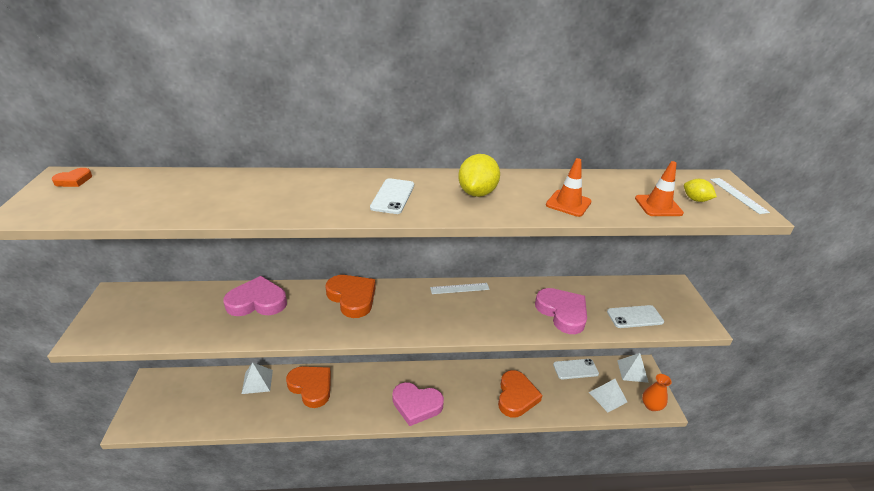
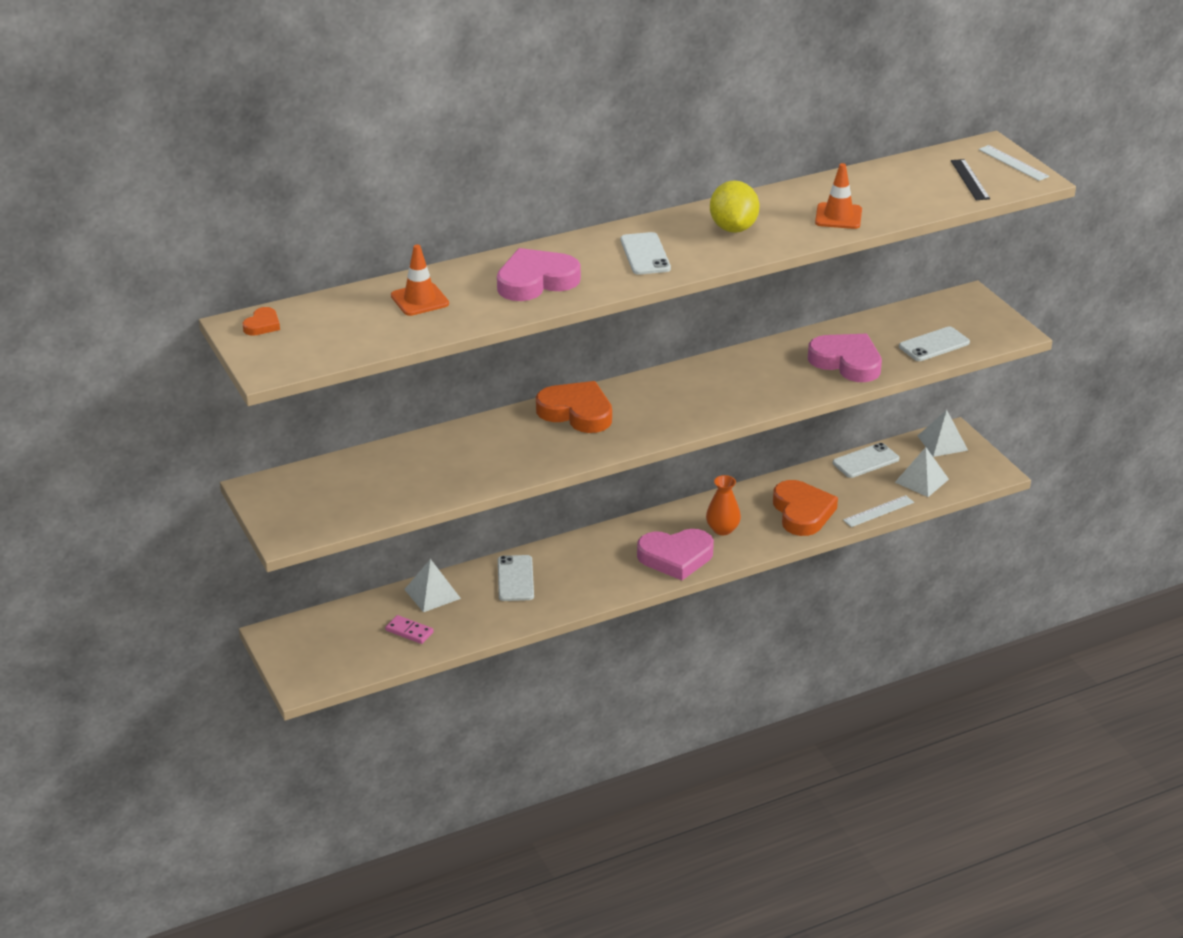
camera: 20 degrees left, 0 degrees up
(221, 406) = (409, 631): none -> pink domino
(257, 302) = (459, 447): pink heart -> pink heart (536, 281)
(311, 387) = (515, 578): orange heart -> white phone
(459, 288) = (704, 367): white ruler -> white ruler (878, 511)
(651, 405) = (980, 475): orange vase -> orange vase (722, 529)
(658, 206) = (933, 196): orange traffic cone -> orange traffic cone (420, 300)
(695, 200) = (970, 179): yellow lemon -> black ruler

